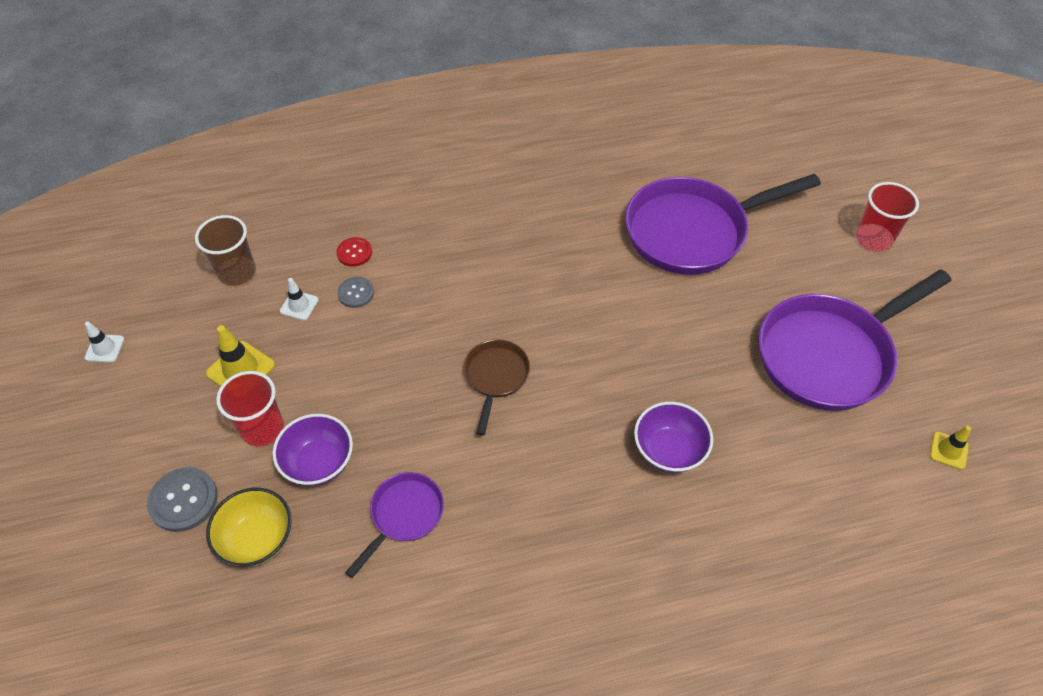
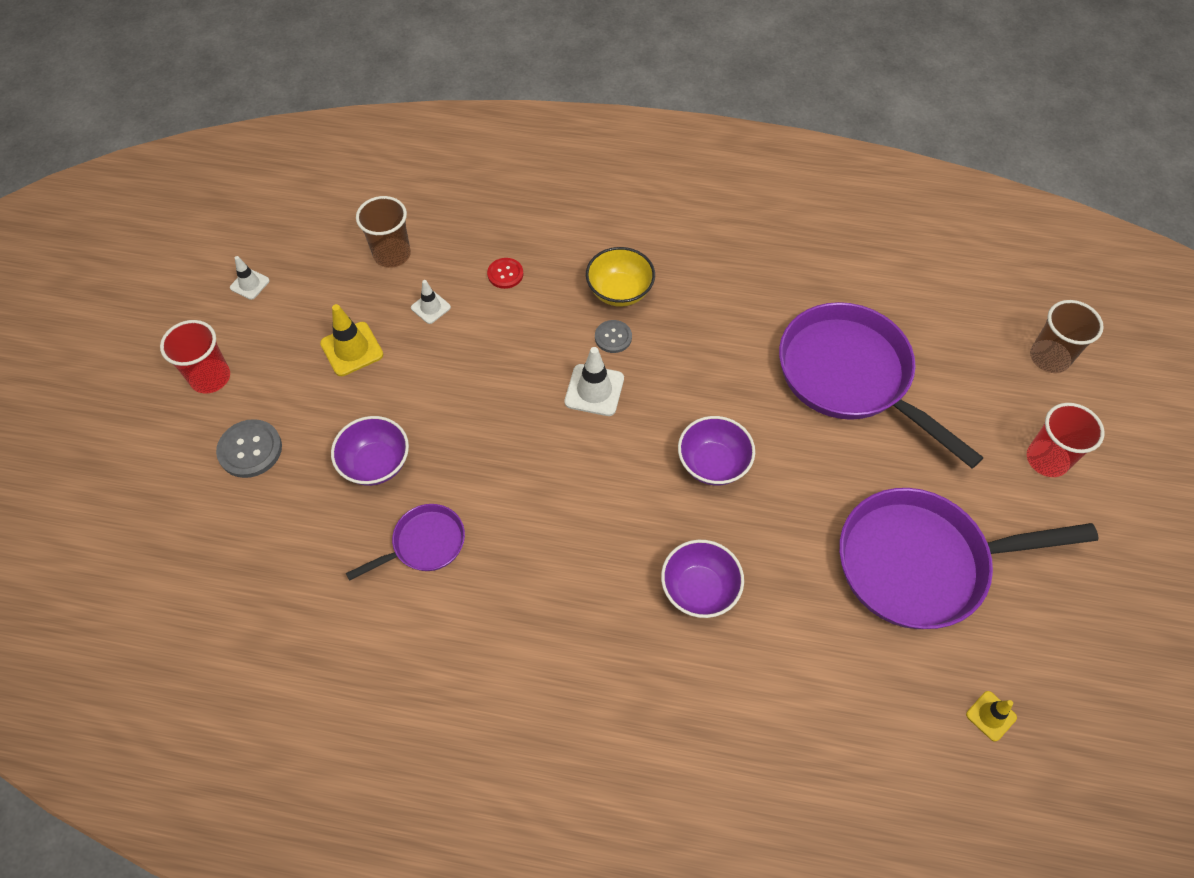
camera: 25 degrees right, 5 degrees up
(257, 539) = (293, 510): yellow bowl -> yellow bowl (619, 291)
(262, 428) = (344, 412): red cup -> red cup (210, 377)
(356, 293) = (487, 315): grey button -> grey button (613, 337)
(488, 321) = (594, 390): none -> white traffic cone
(495, 377) = (572, 449): brown pan -> none
(622, 342) = (713, 463): none -> purple bowl
(693, 231) = (850, 377): purple pan -> purple pan turned 45 degrees clockwise
(831, 163) = (1049, 357): none -> brown cup

